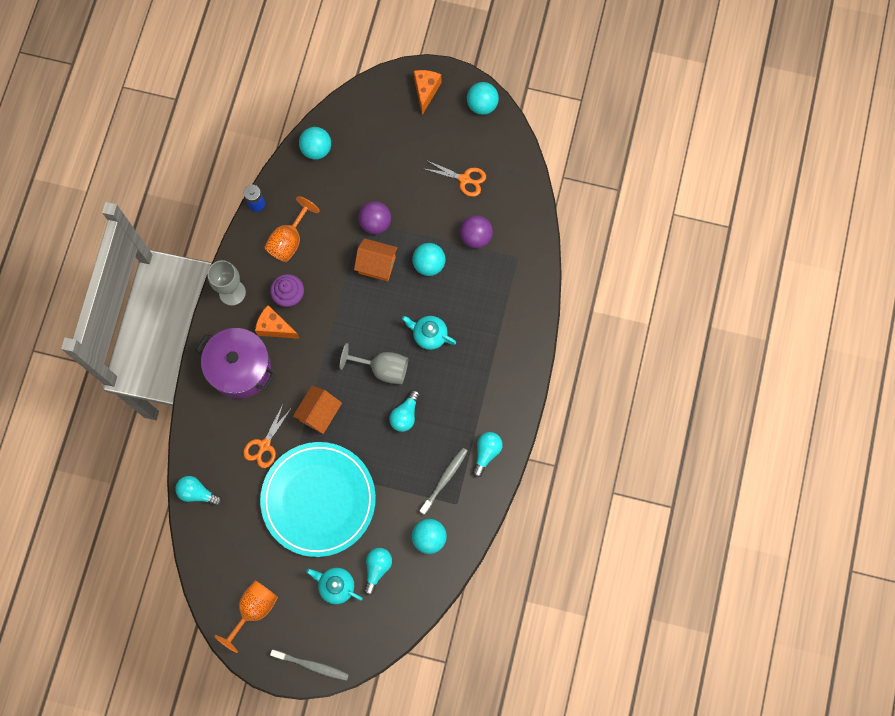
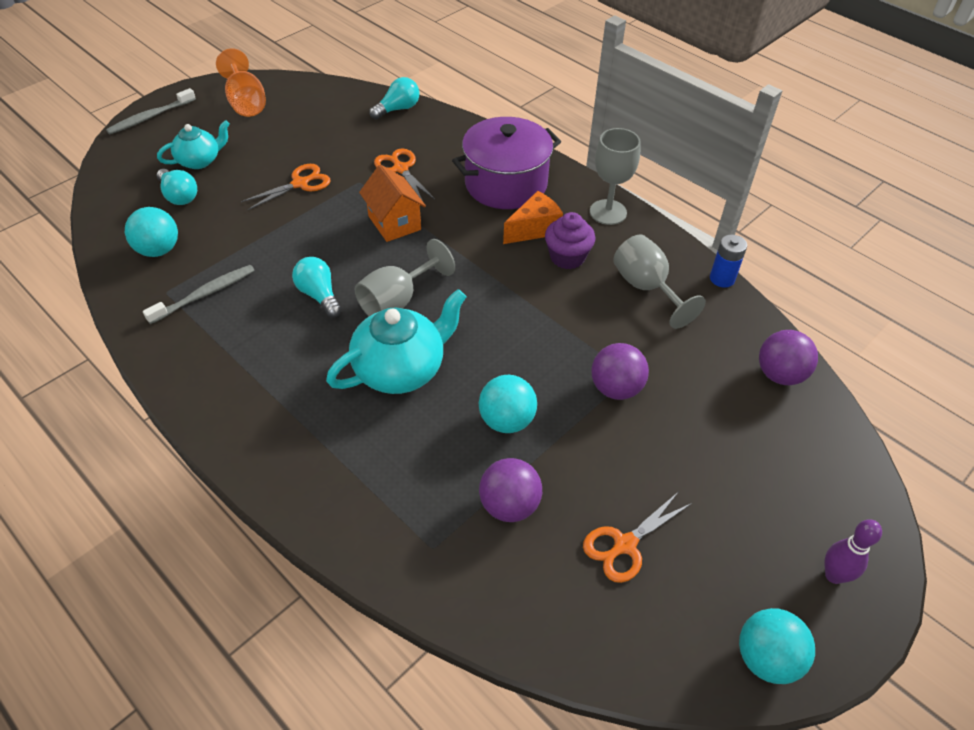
camera: 120 degrees right, 25 degrees down
(289, 240) = (647, 288): orange goblet -> grey goblet
(316, 149) = (780, 374): turquoise ball -> purple ball
(318, 500) = (300, 184): turquoise plate -> orange scissors
(377, 265) = (548, 360): orange house -> none
(425, 91) = (834, 575): orange cheese -> purple bowling pin
(429, 335) = (401, 369): turquoise teapot -> turquoise teapot, size x1.63
(444, 479) = (205, 294): grey toothbrush -> grey toothbrush turned 105 degrees counterclockwise
(486, 453) = (190, 351): turquoise light bulb -> none

